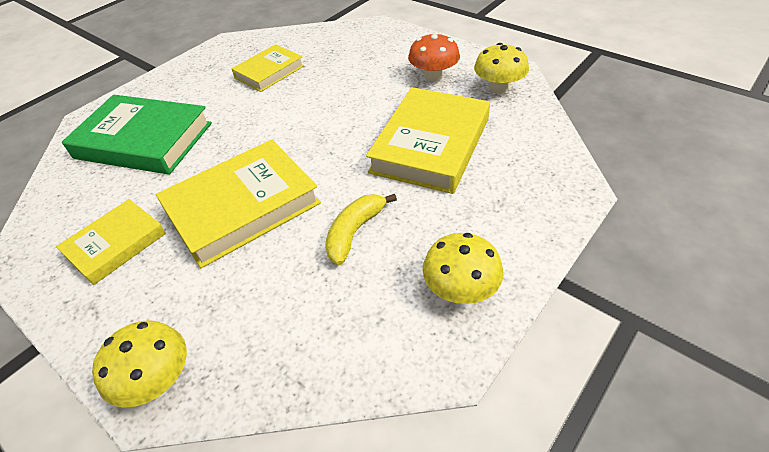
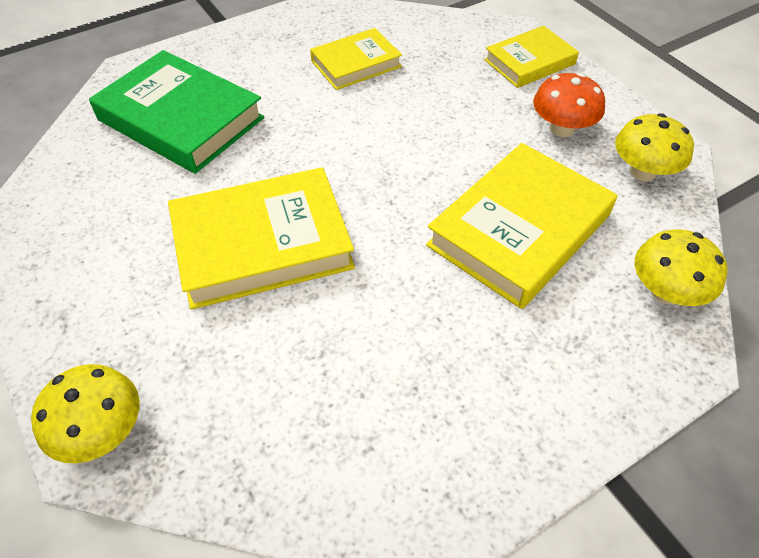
camera: 15 degrees right, 5 degrees up
(116, 244) = (110, 247): yellow book -> yellow book (529, 62)
(354, 232) = (381, 321): yellow banana -> none
(460, 289) = (480, 443): yellow mushroom -> yellow mushroom (665, 291)

